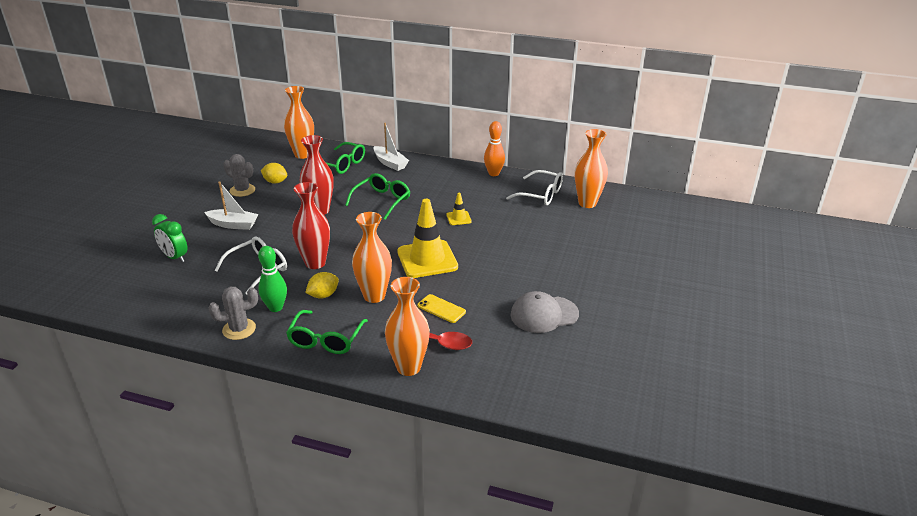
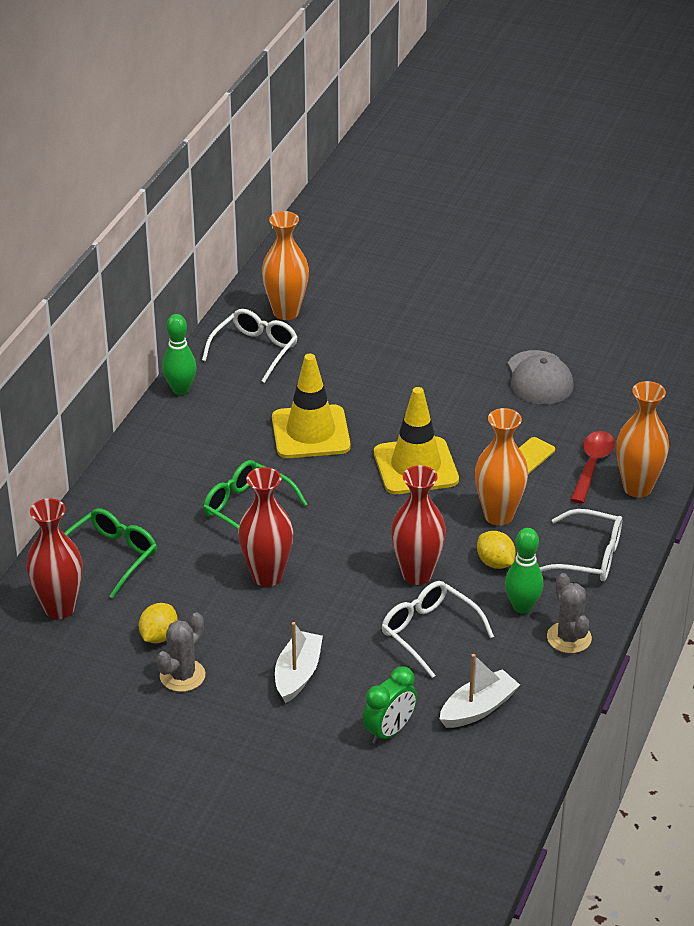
camera: 85 degrees left, 5 degrees up
(302, 155) = (59, 608): orange vase -> red vase
(325, 340) = (589, 557): green glasses -> white glasses
(390, 163) = (119, 499): white boat -> white boat (478, 708)
(458, 218) = (310, 432): yellow traffic cone -> yellow traffic cone, size x2.18
(493, 173) = (180, 389): orange bowling pin -> green bowling pin

